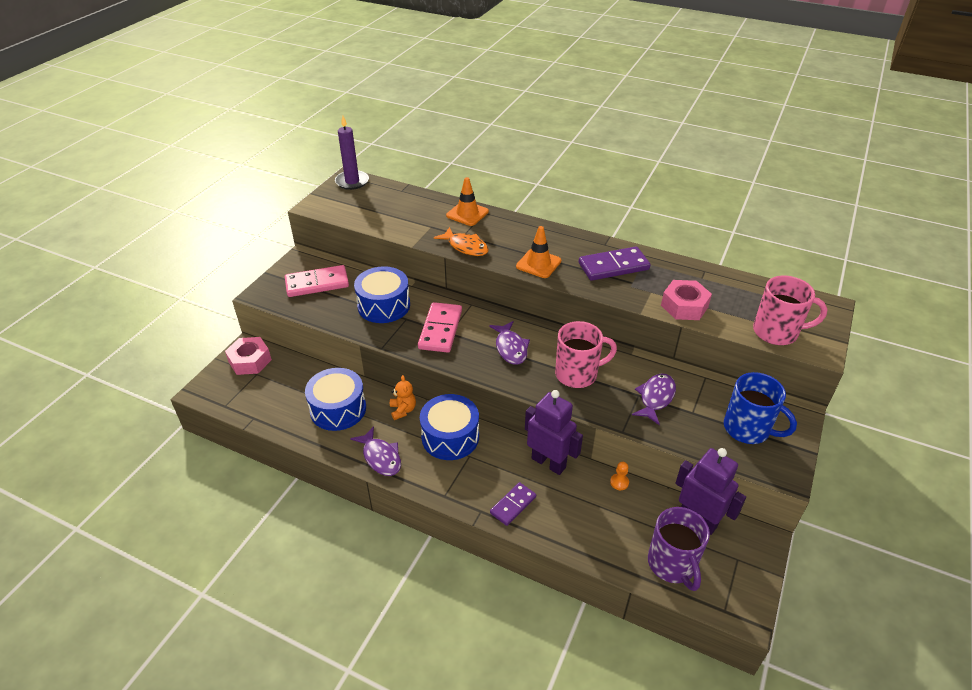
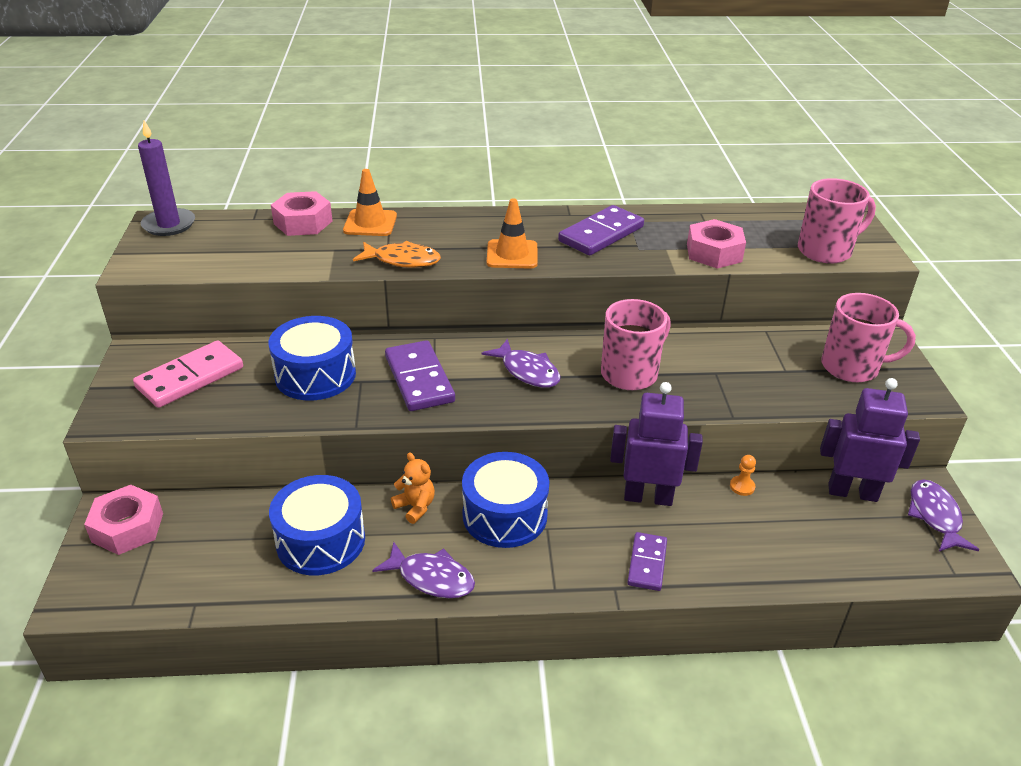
camera: 30 degrees left, 5 degrees down
(427, 201) = (303, 222): none -> pink nut
(440, 329) = (419, 379): pink domino -> purple domino
(655, 398) = (736, 369): purple fish -> purple fish (935, 516)
(672, 564) = (867, 550): purple mug -> none
(748, 429) = (852, 367): blue mug -> pink mug

